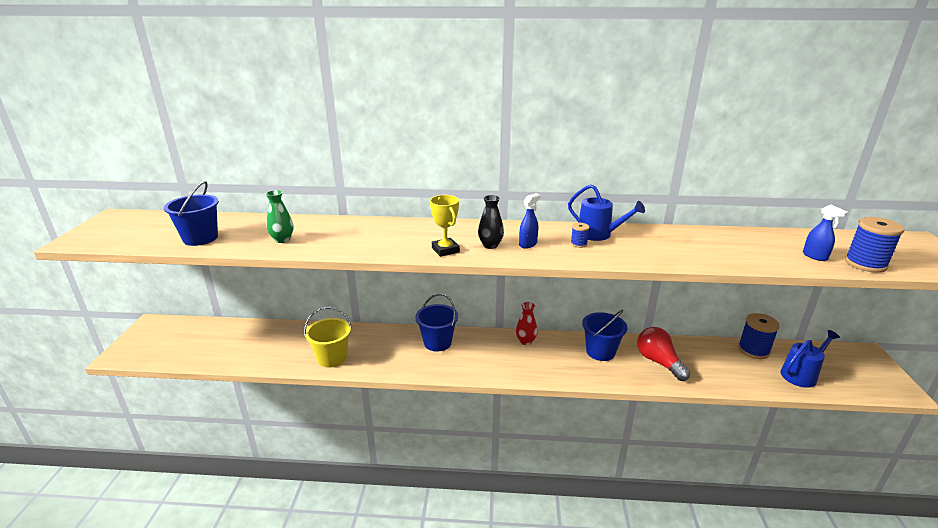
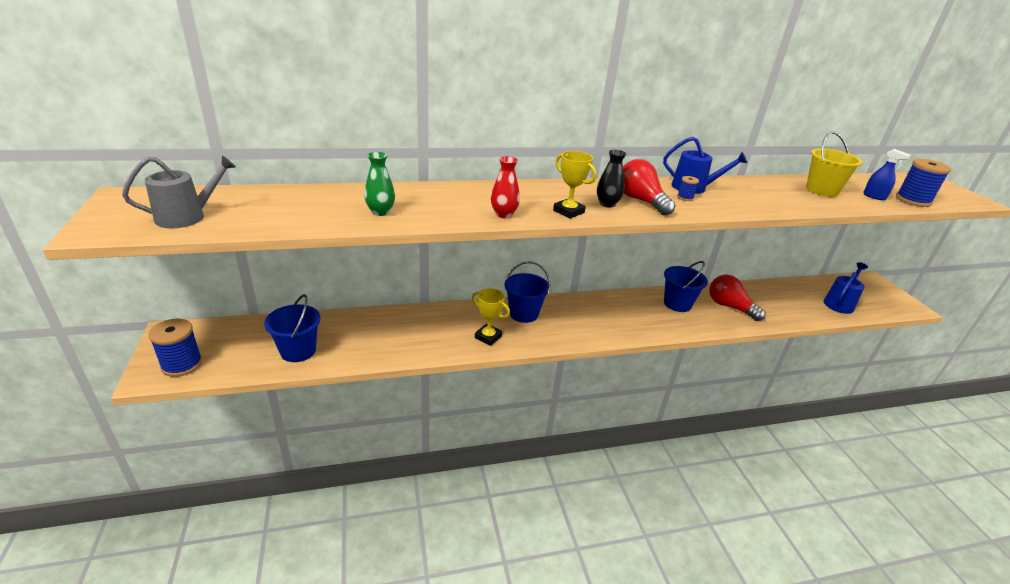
camera: 20 degrees left, 5 degrees up
(141, 234) = (187, 217): none -> grey watering can
(200, 238) = (275, 216): blue bucket -> blue bucket (298, 351)
(332, 358) = (423, 343): yellow bucket -> yellow bucket (821, 190)
(391, 360) = (488, 337): none -> yellow trophy
(525, 341) = (606, 302): red vase -> red vase (504, 214)
(528, 244) = (641, 201): blue spray bottle -> red light bulb
(753, 350) = (795, 287): blue spool -> blue spool (182, 364)

